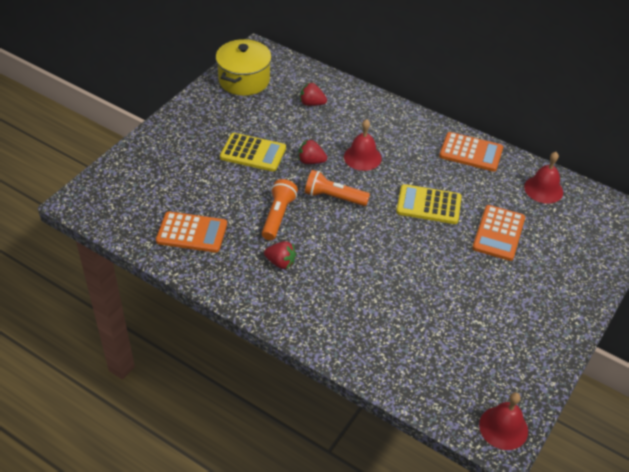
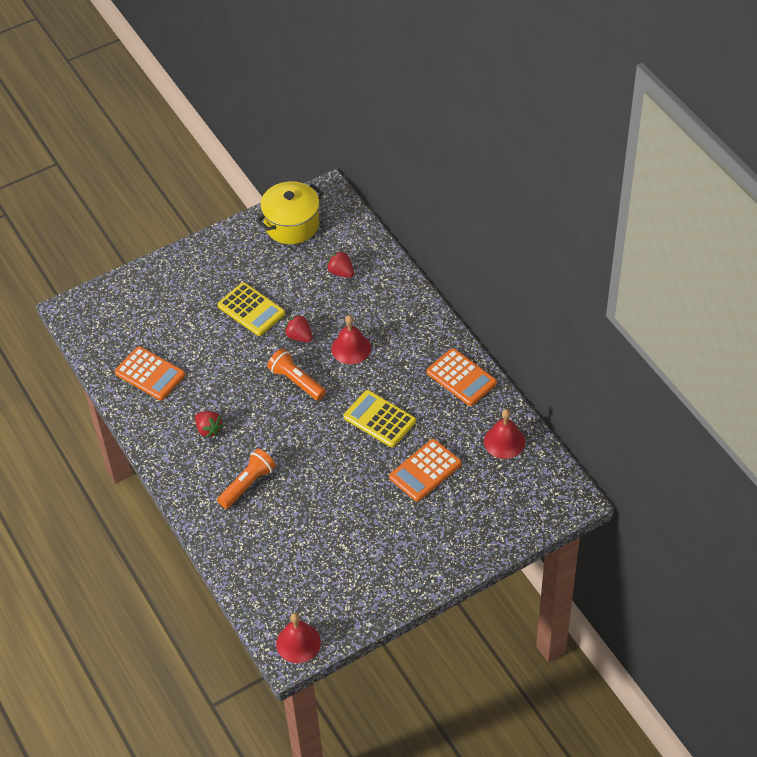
camera: 30 degrees right, 5 degrees up
(278, 216) = (234, 383): orange flashlight -> orange flashlight (248, 484)

